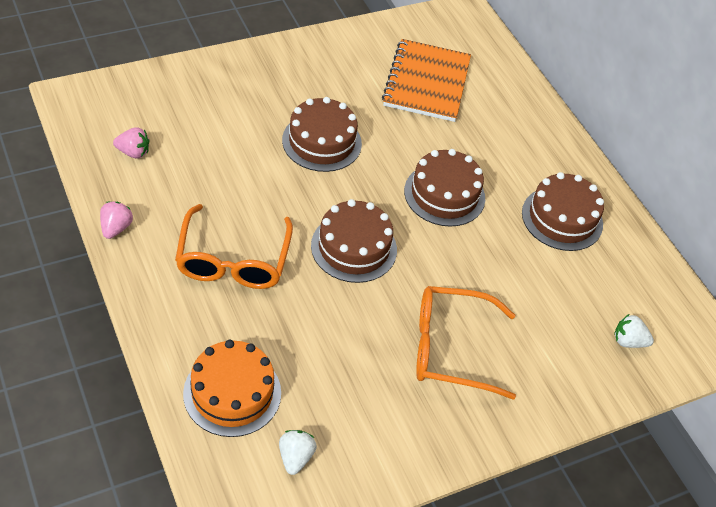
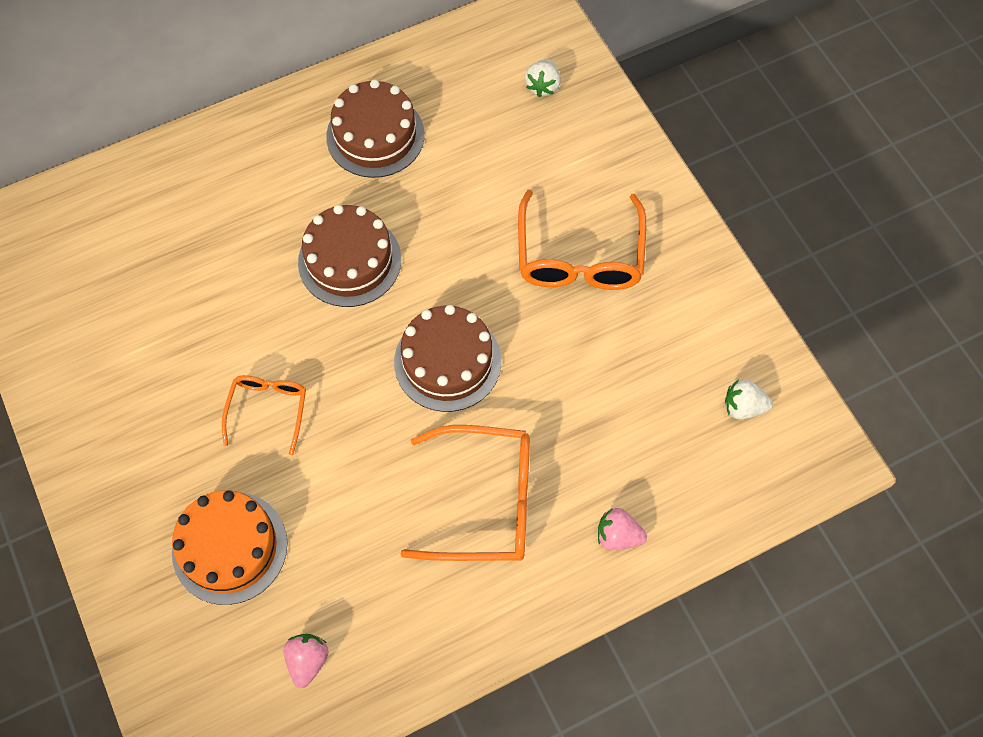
camera: 85 degrees left, 15 degrees up
(116, 228) = (450, 659): pink strawberry -> pink strawberry (618, 536)
(232, 393) = (676, 480): orange cake -> orange cake (229, 547)
(322, 142) = (268, 409): brown cake -> orange glasses
(427, 82) = (143, 281): orange notebook -> none

